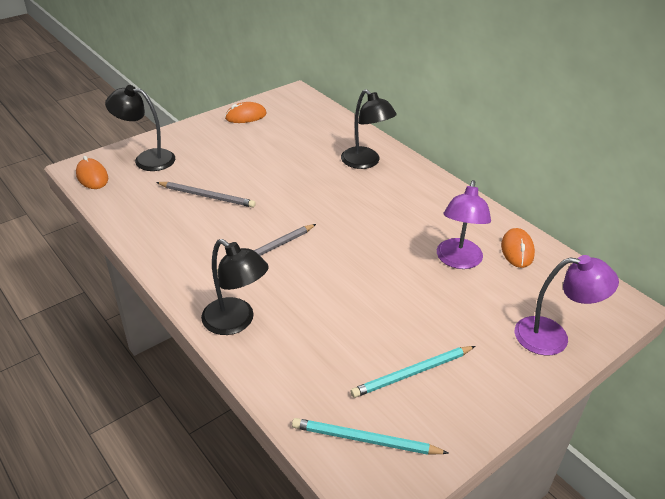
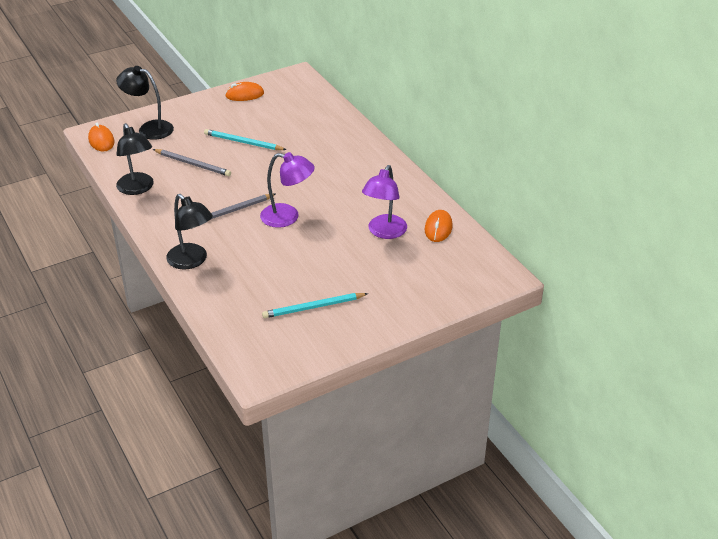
camera: 10 degrees right, 0 degrees up
(365, 162) = (338, 145): black lamp -> black lamp (137, 189)
(365, 440) = (262, 344): turquoise pencil -> turquoise pencil (243, 142)
(553, 337) = (434, 293): purple lamp -> purple lamp (287, 217)

